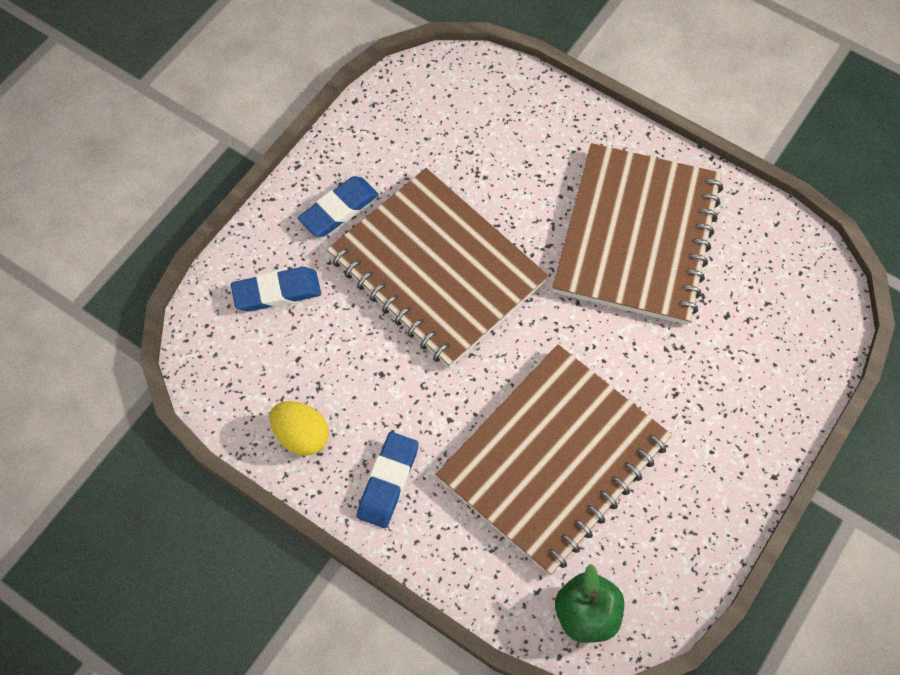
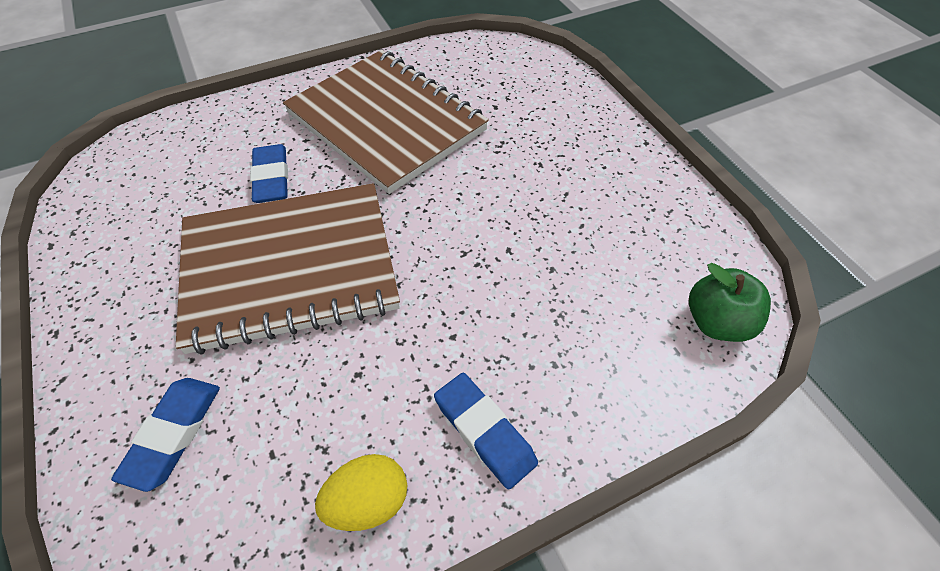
camera: 60 degrees left, 10 degrees down
(339, 210) = (145, 319): blue eraser -> blue eraser (272, 178)
(553, 459) = (548, 272): brown notebook -> none

